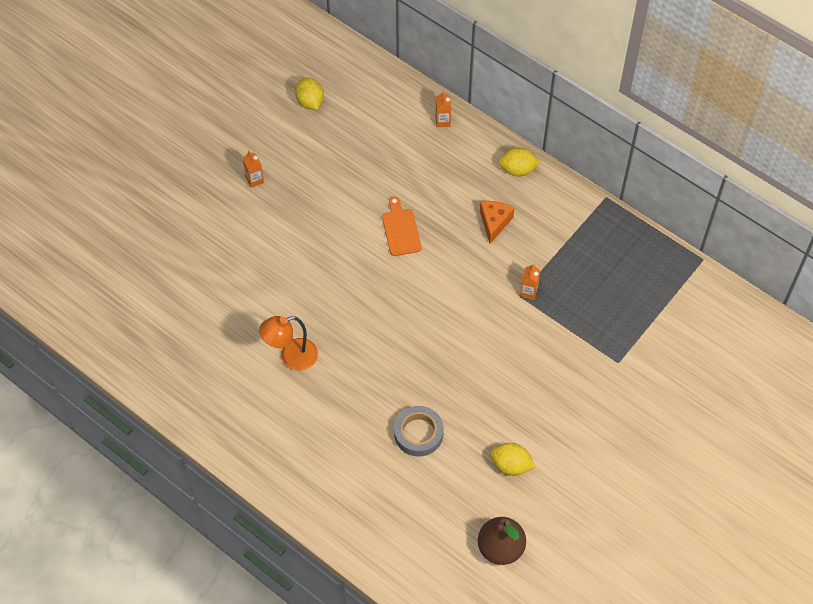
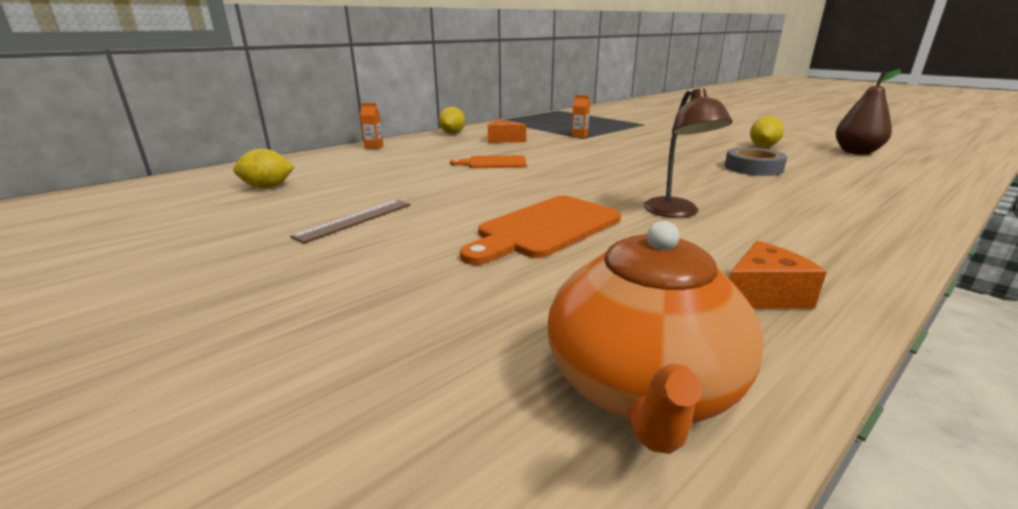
camera: 80 degrees left, 35 degrees down
(111, 325) = (641, 388): none -> orange teapot
(181, 380) = (763, 295): none -> orange cheese
(253, 282) = (545, 228): none -> orange cutting board
(254, 180) = (355, 220): orange carton -> brown ruler
(291, 357) = (676, 212): orange lamp -> brown lamp

